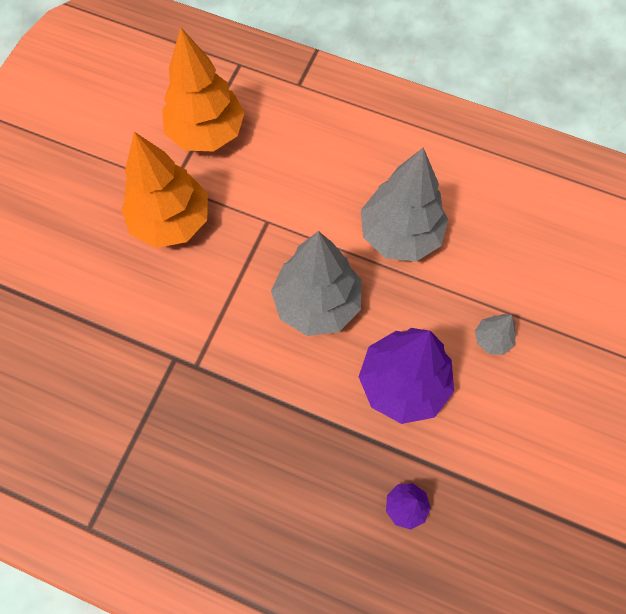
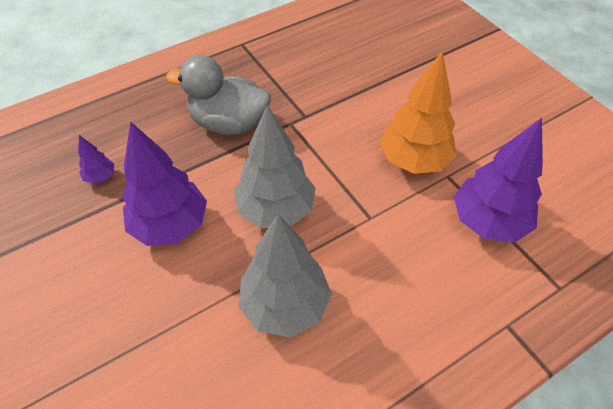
camera: 125 degrees right, 15 degrees down
(206, 133) = (488, 222): orange tree -> purple tree
(239, 432) = (228, 123): none -> grey duck
(492, 339) = (140, 309): grey tree -> none

